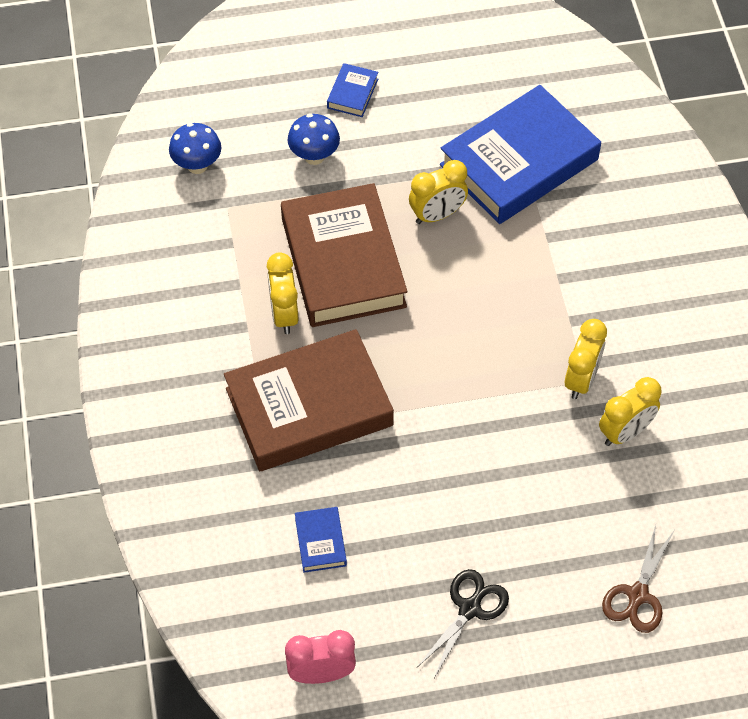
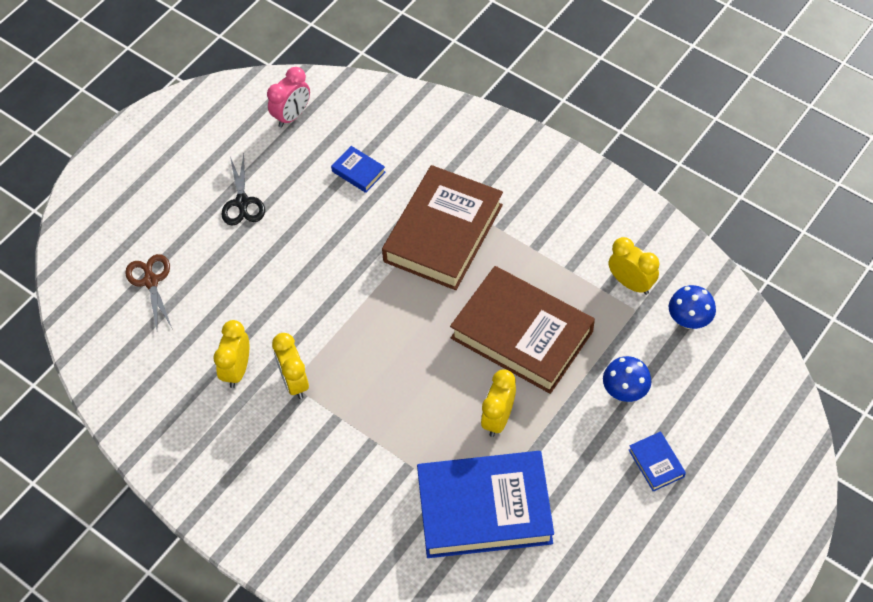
camera: 140 degrees right, 0 degrees up
(284, 314) = (519, 273): yellow clock -> yellow clock (631, 283)
(519, 162) = (484, 509): blue book -> blue book turned 75 degrees clockwise

